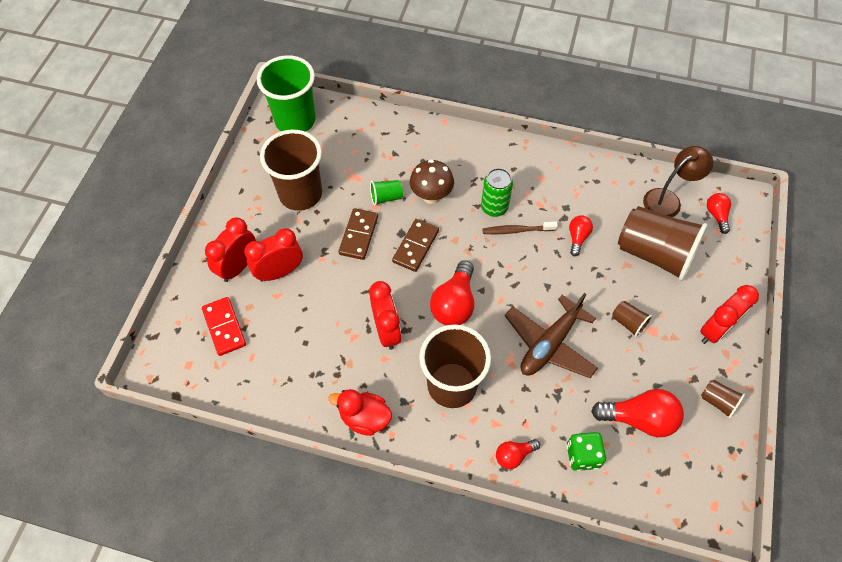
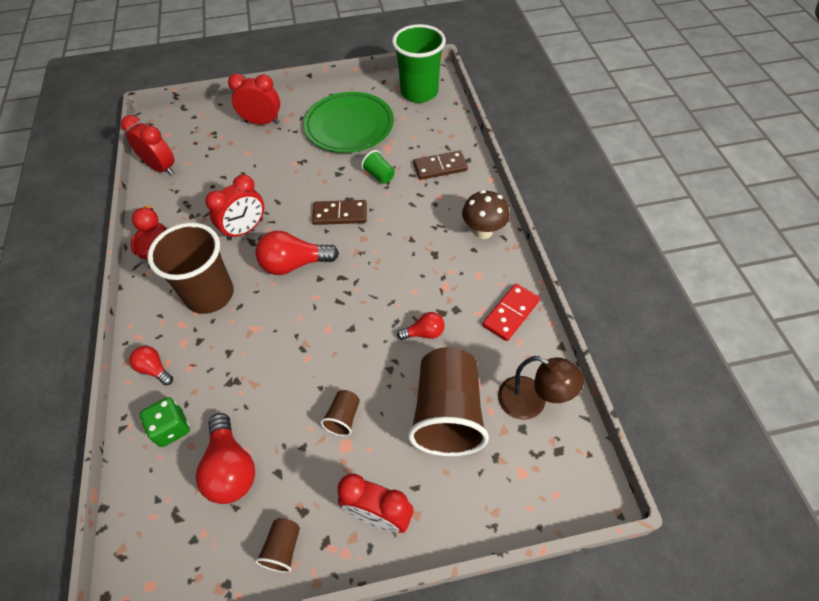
camera: 65 degrees right, 5 degrees down
(224, 327) = (206, 138): red domino -> red domino (511, 313)
(280, 272) = (269, 145): red clock -> red clock (161, 168)
(300, 194) = (349, 125): brown cup -> green plate
(358, 235) = (330, 174): brown domino -> brown domino (440, 167)
(431, 196) = (400, 203): brown mushroom -> brown mushroom (483, 231)
(494, 207) = (417, 252): green can -> none
(517, 230) = (402, 280): brown toothbrush -> none
(549, 344) = (285, 354): brown plane -> none
(716, 215) = (545, 464): red light bulb -> none

